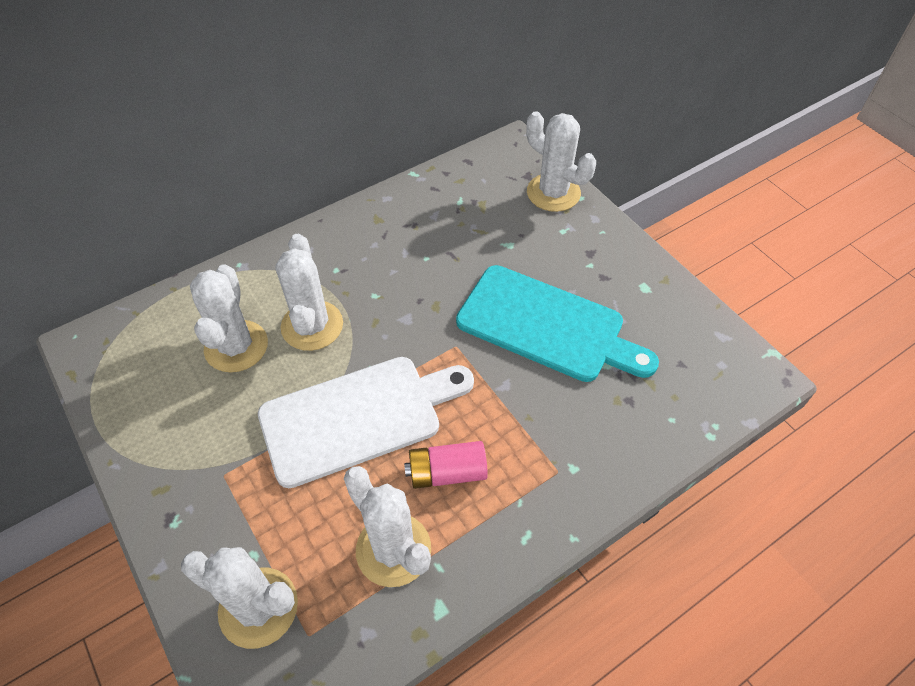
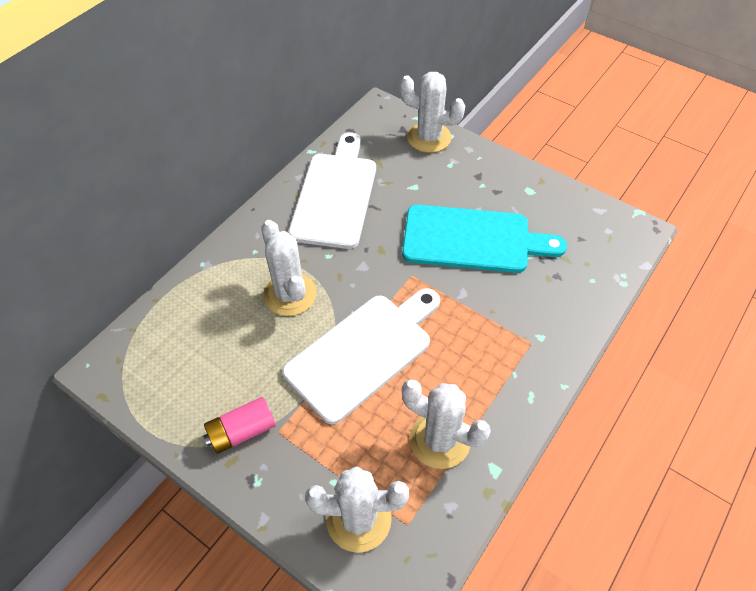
camera: 20 degrees left, 0 degrees up
(236, 346) = (235, 329): white cactus -> none
(415, 230) = (335, 195): none -> white cutting board
(447, 472) = (451, 371): pink battery -> pink battery (242, 432)

